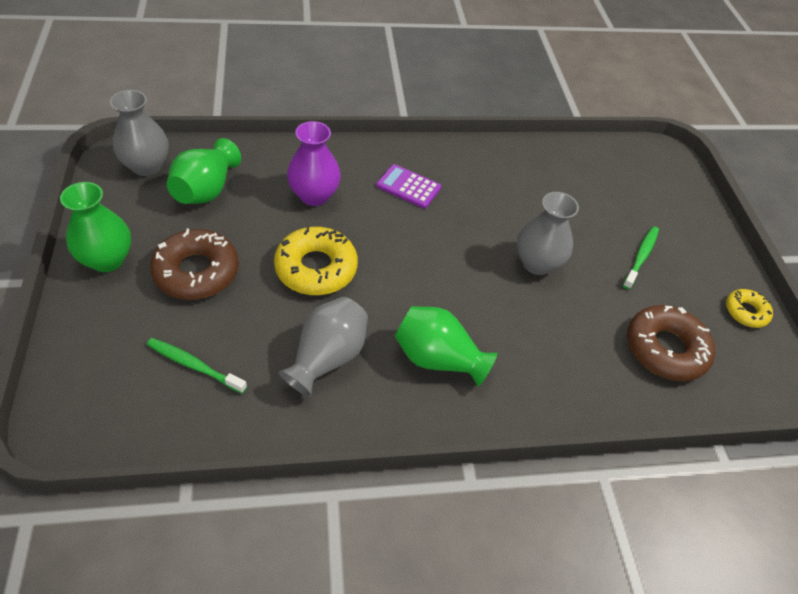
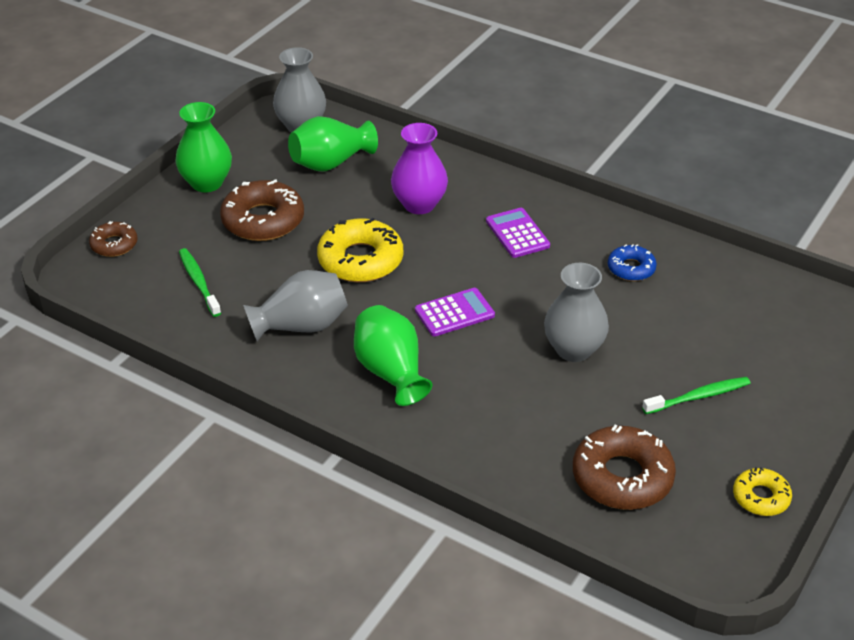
camera: 45 degrees right, 10 degrees down
(69, 371) = (114, 244): none -> brown donut
(431, 277) = (454, 313): none -> purple calculator
(507, 179) = (631, 268): none -> blue donut

